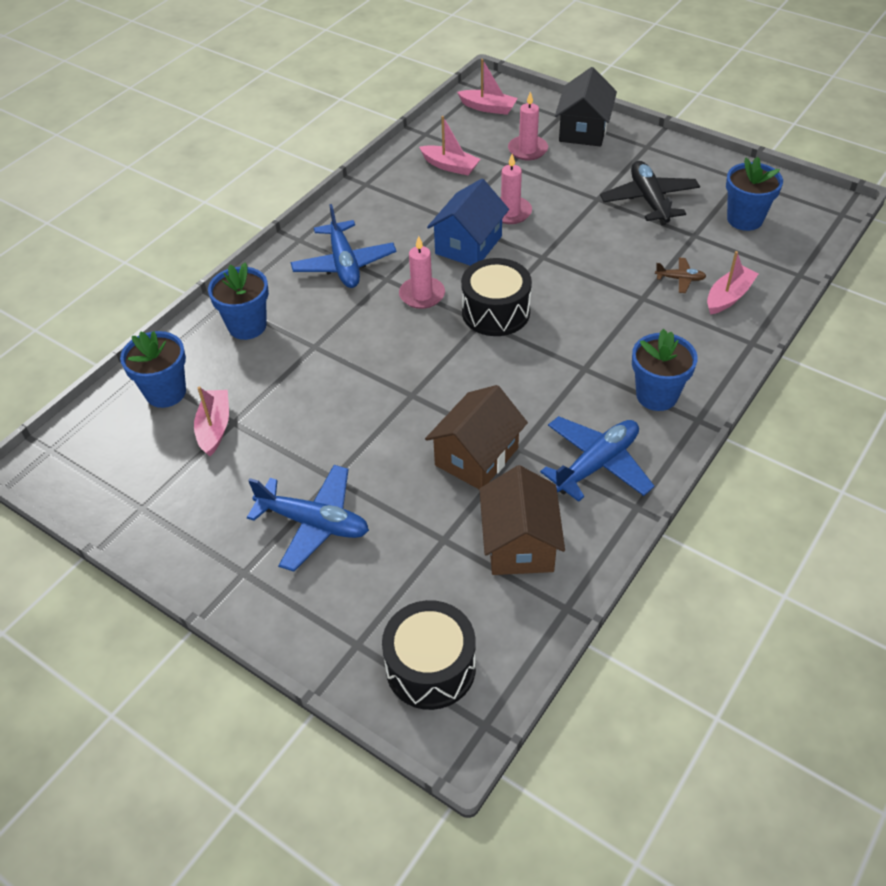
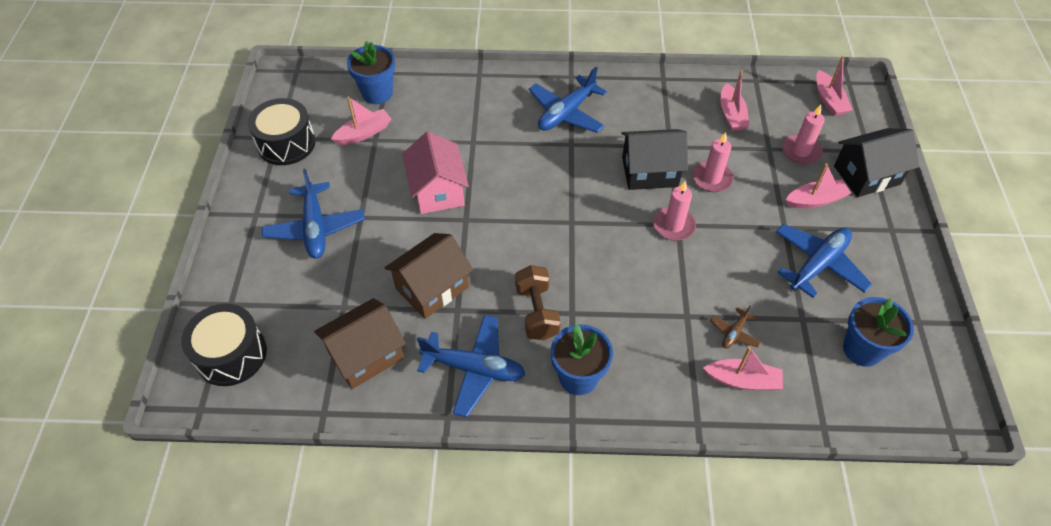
camera: 55 degrees right, 5 degrees up
(247, 326) = (465, 97): blue flower pot -> none
(354, 400) = (438, 190): none -> pink house
(422, 295) = (571, 173): pink candle -> pink candle (673, 225)
(468, 245) = (650, 172): blue house -> black house
(476, 456) = (432, 288): brown house -> brown house turned 45 degrees counterclockwise
(495, 312) = (589, 226): black drum -> black drum (286, 143)
(565, 391) = (537, 312): none -> brown dumbbell
(584, 168) = (815, 200): none -> pink boat
(649, 200) = (818, 265): black plane -> blue plane
(680, 279) = (734, 333): brown plane -> brown plane turned 60 degrees clockwise

